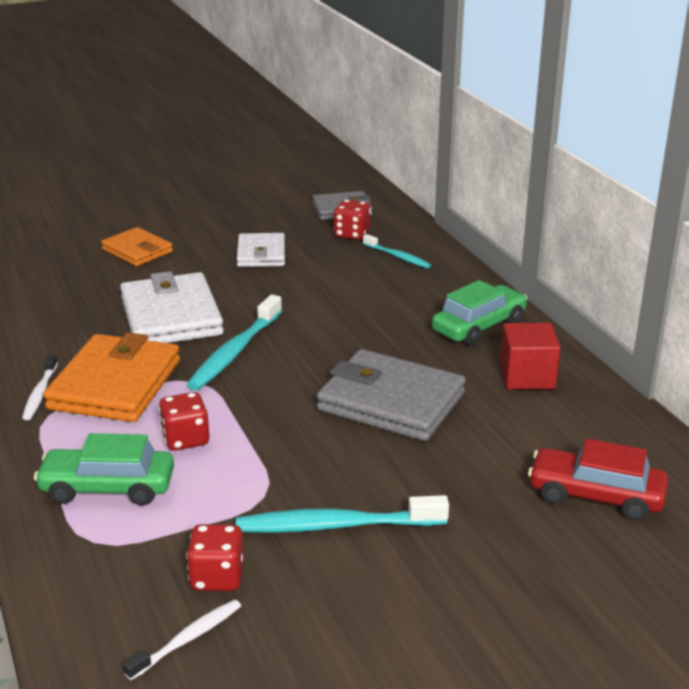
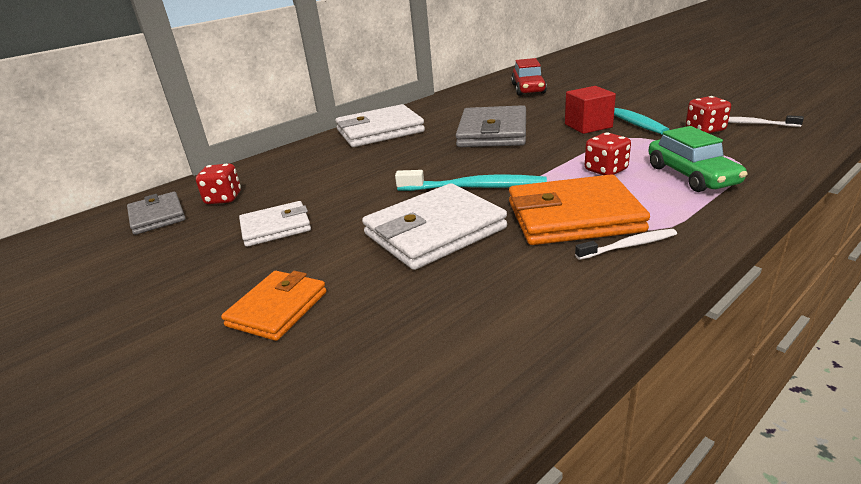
camera: 105 degrees left, 0 degrees up
(397, 257) = (272, 172): turquoise toothbrush -> none
(479, 326) = (379, 131): green car -> white wallet
(527, 376) = (433, 113): red cube -> red cube (588, 126)

